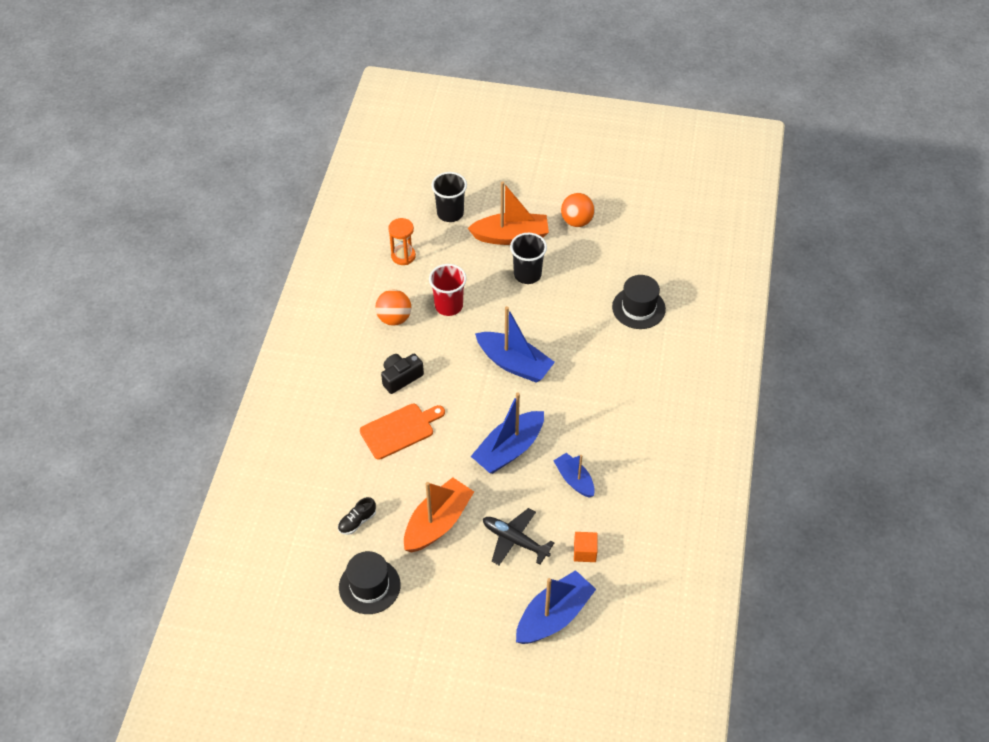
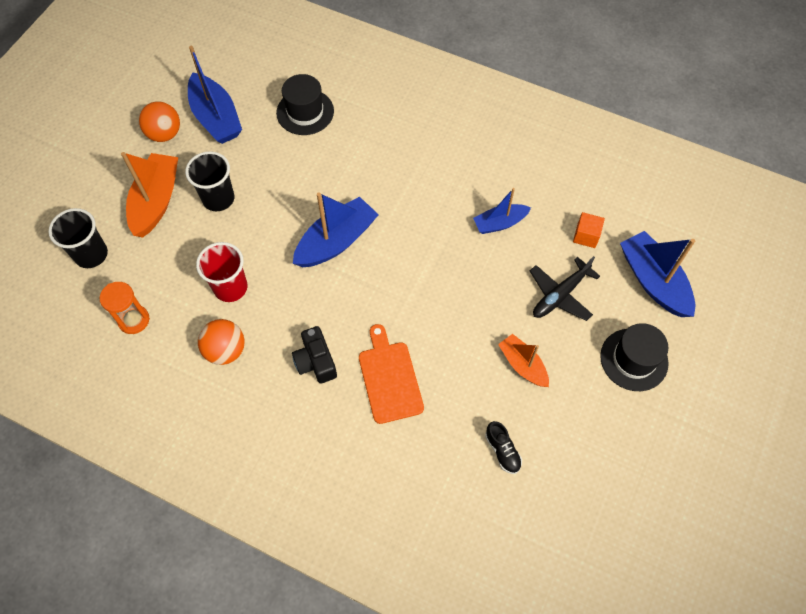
camera: 75 degrees left, 10 degrees up
(369, 586) = (589, 454): black hat -> black hat (634, 359)
(438, 523) = (522, 365): orange boat -> orange boat, size x0.61
(509, 449) = (447, 273): blue boat -> blue boat (216, 118)

